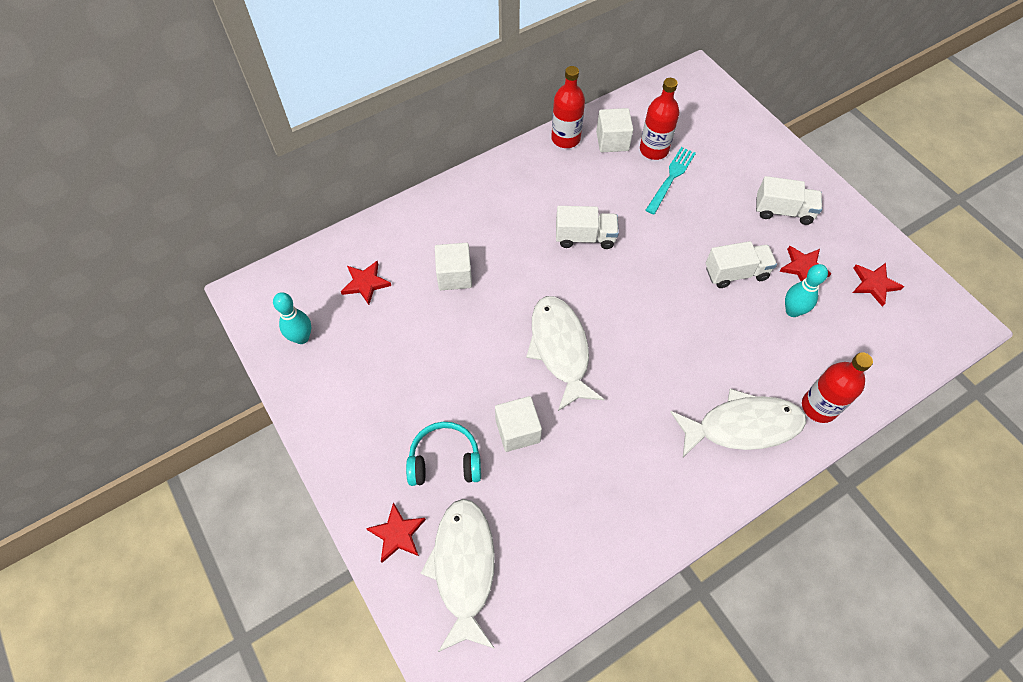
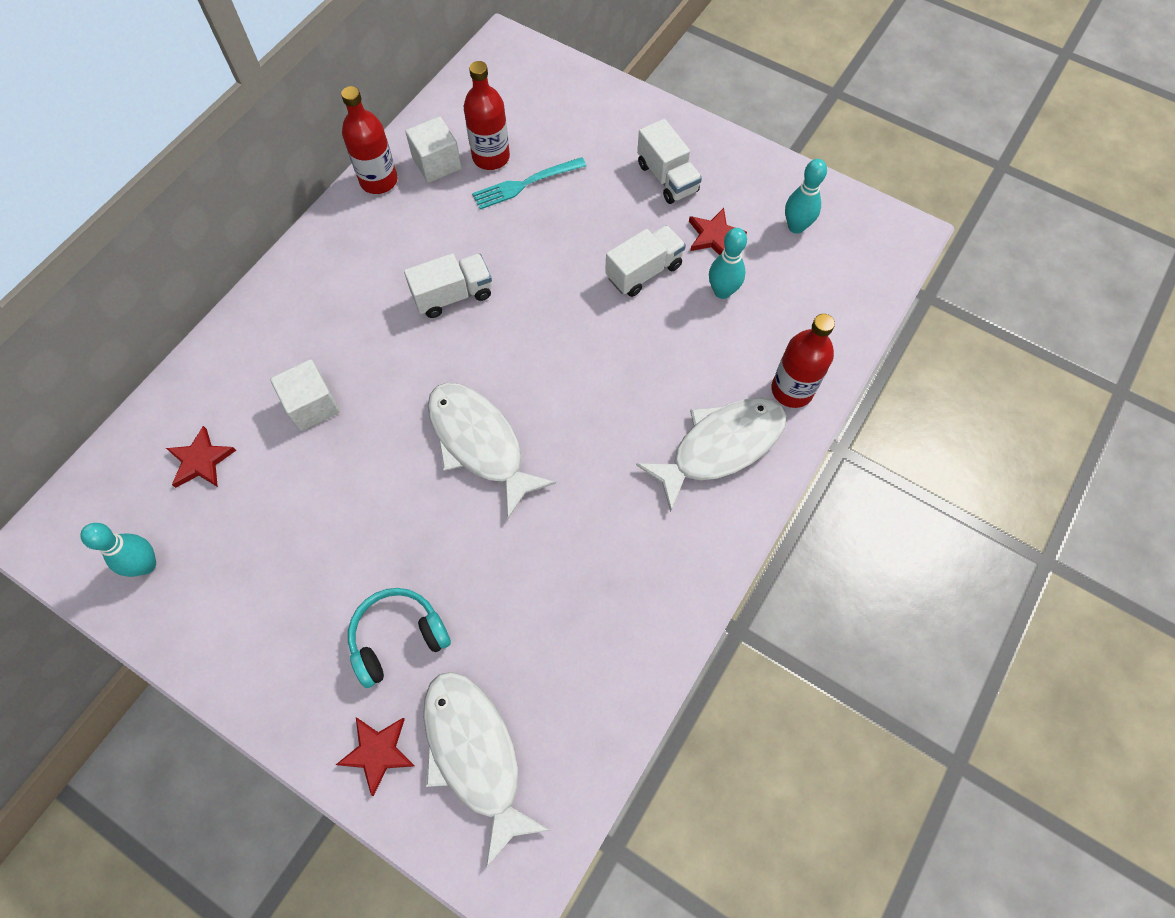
camera: 25 degrees left, 5 degrees up
(517, 431) = (470, 563): white cube -> none
(671, 178) = (525, 184): turquoise fork -> turquoise fork turned 120 degrees counterclockwise
(783, 211) = (667, 178): white truck -> white truck turned 75 degrees clockwise
(874, 284) = (796, 226): red star -> turquoise bowling pin

